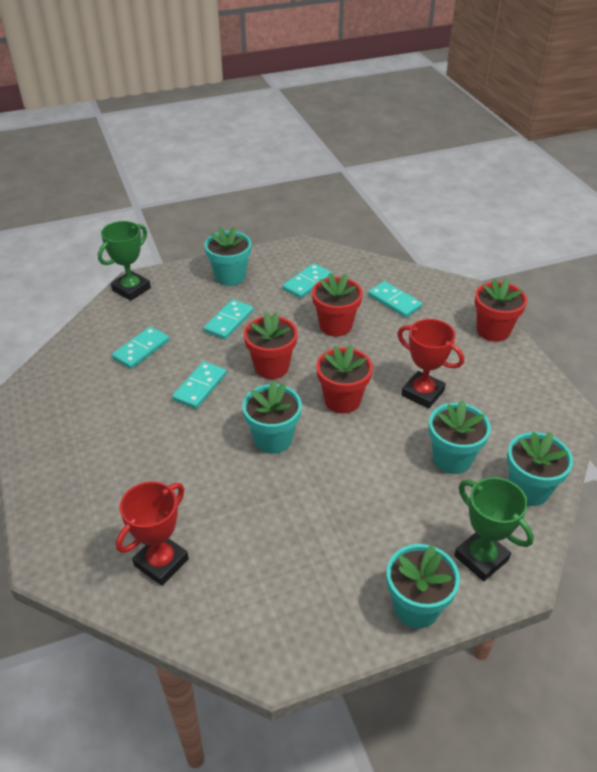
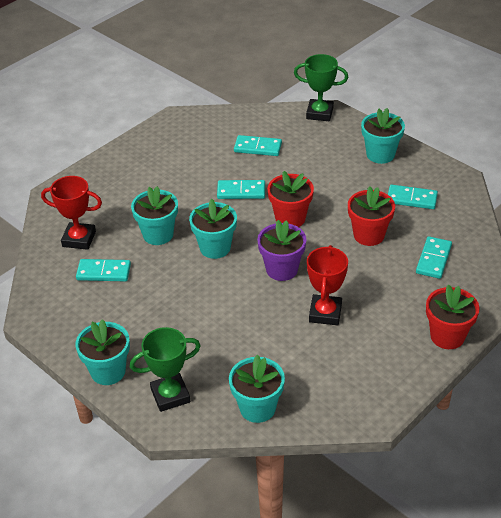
camera: 65 degrees right, 0 degrees up
(229, 321) = (324, 176): turquoise domino -> turquoise domino (104, 272)
(342, 400) = (282, 269): red flower pot -> purple flower pot
(452, 459) = (261, 352): turquoise flower pot -> turquoise flower pot (158, 234)
(481, 558) = (170, 395): green trophy -> green trophy turned 45 degrees clockwise

